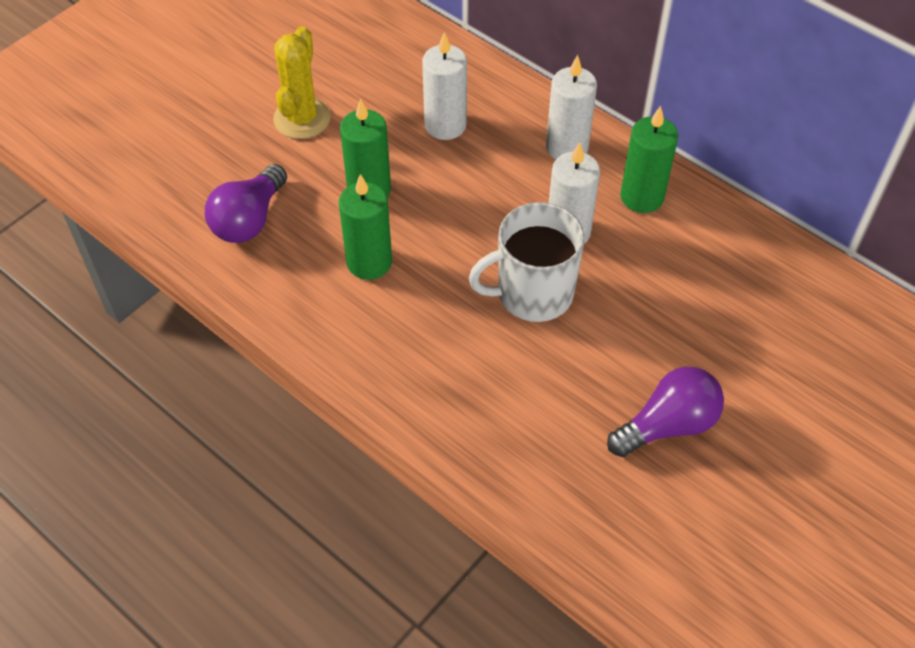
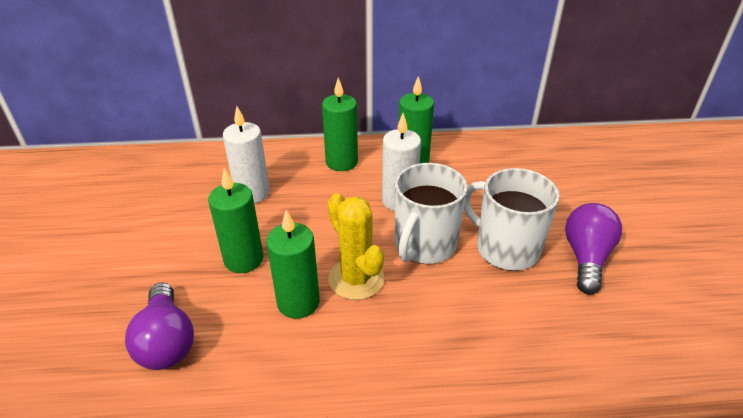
camera: 45 degrees left, 15 degrees down
(302, 118) = (138, 249): yellow cactus -> yellow cactus (356, 279)
(567, 147) = (341, 162): white candle -> green candle
(603, 355) = (505, 248): none -> white mug

